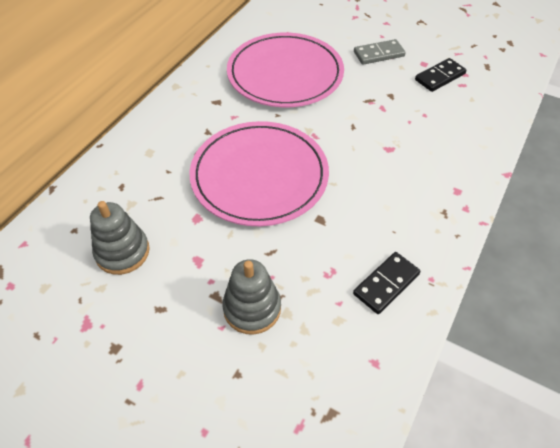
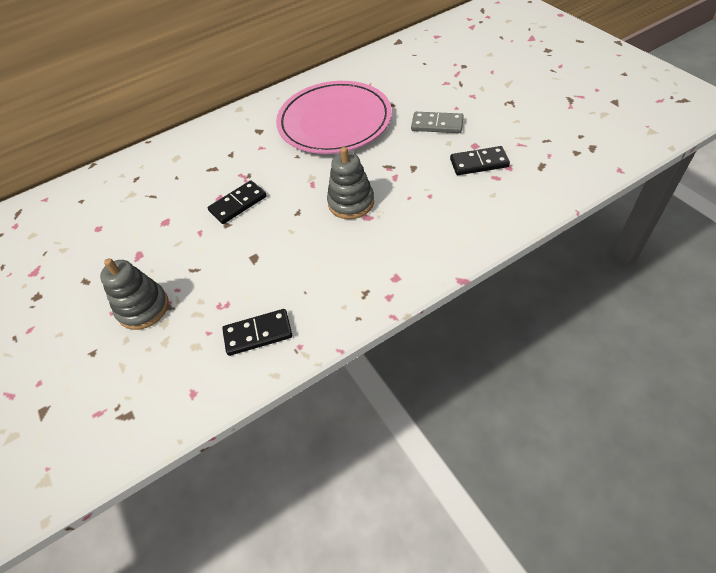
camera: 35 degrees right, 0 degrees up
(122, 252) = (96, 229): grey stacking toy -> grey stacking toy (351, 202)
(259, 176) = (238, 204): pink plate -> black domino

